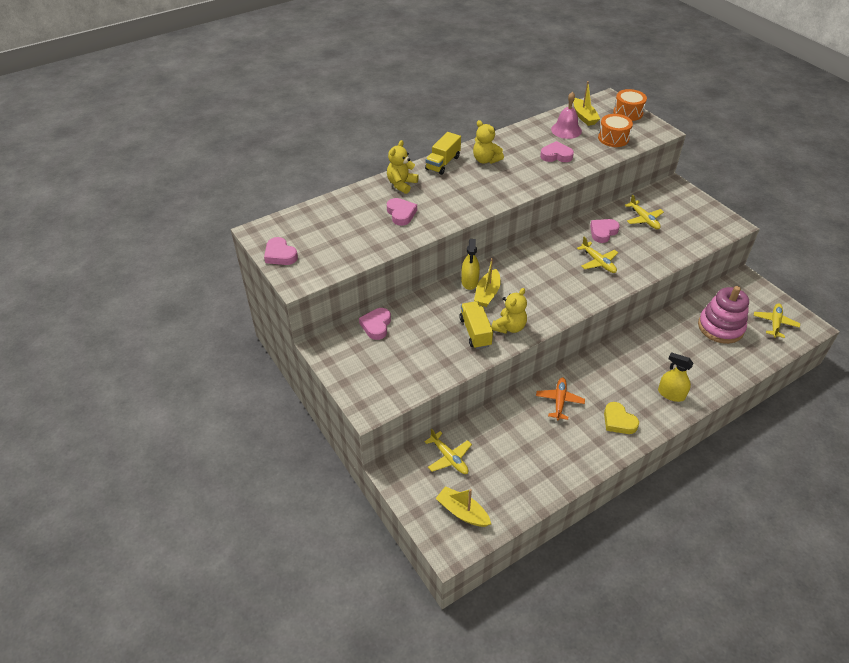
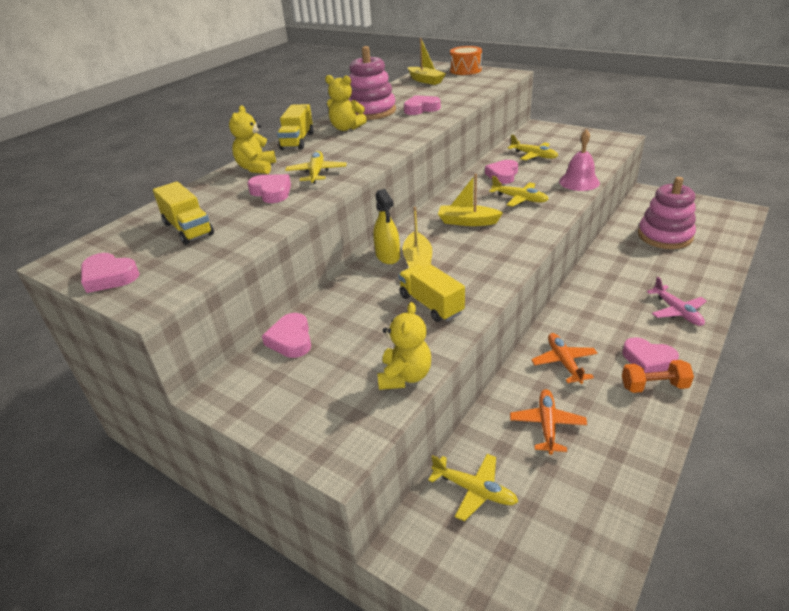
camera: 20 degrees left, 10 degrees down
(336, 230) = (188, 229): none -> yellow truck
(462, 512) = (546, 567): yellow boat -> yellow boat (467, 222)
(509, 327) = (470, 286): yellow teddy bear -> yellow teddy bear (405, 376)
(515, 145) = (371, 111): none -> pink stacking toy
(518, 438) = (547, 425): none -> orange plane
(566, 130) = (415, 91): pink bell -> pink bell (579, 182)
(607, 440) = (654, 386): none -> orange dumbbell
(613, 138) = (468, 87): orange drum -> none
(618, 421) = (648, 360): yellow heart -> pink heart
(671, 394) = (676, 311): yellow spray bottle -> pink plane
(775, 323) = (709, 218): yellow plane -> yellow plane (316, 173)

